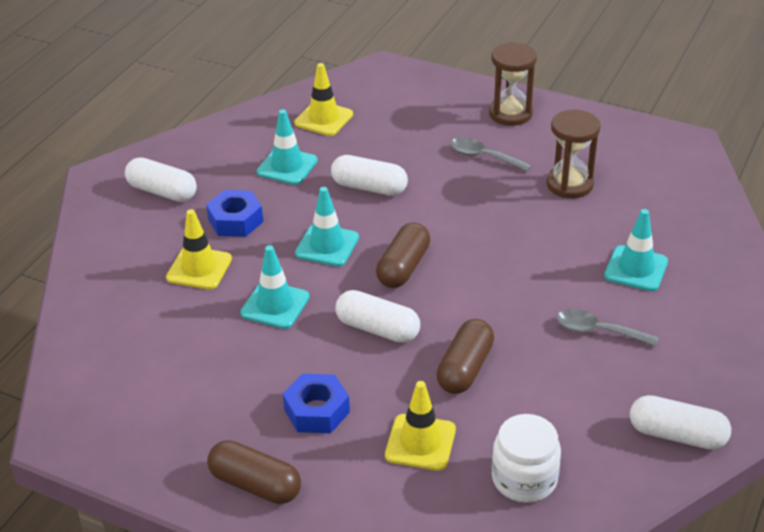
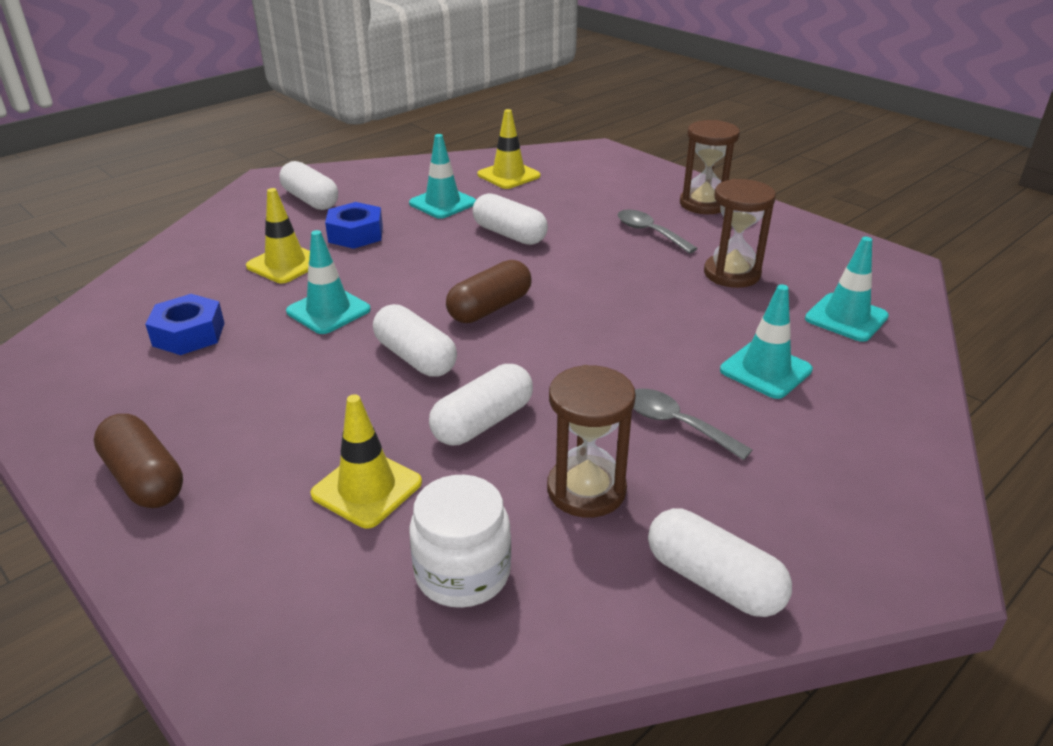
camera: 20 degrees right, 5 degrees down
(316, 411) = (280, 420): blue nut -> blue nut (189, 334)
(327, 245) = (426, 272): turquoise traffic cone -> turquoise traffic cone (846, 318)
(465, 368) = (482, 422): brown capsule -> white capsule
(567, 398) = (586, 490): none -> brown hourglass

